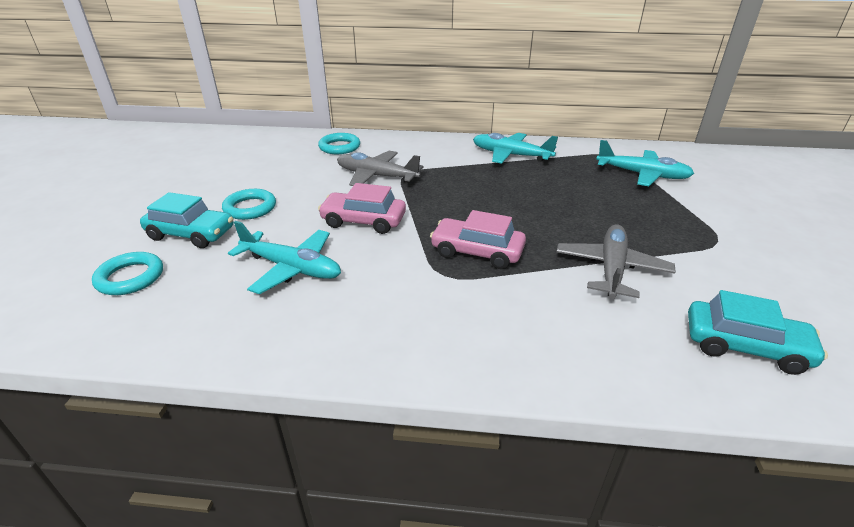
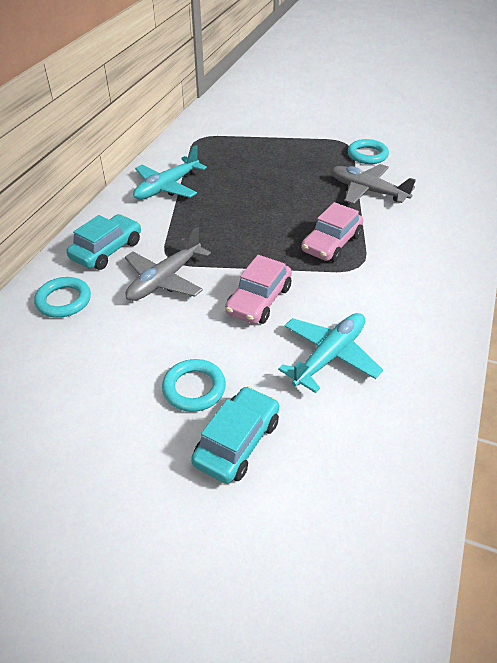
camera: 75 degrees left, 10 degrees up
(130, 277) = (317, 491): turquoise ring -> turquoise ring (367, 155)
(642, 175) = (242, 137): turquoise plane -> none
(745, 346) = (447, 173): turquoise car -> turquoise car (107, 250)

